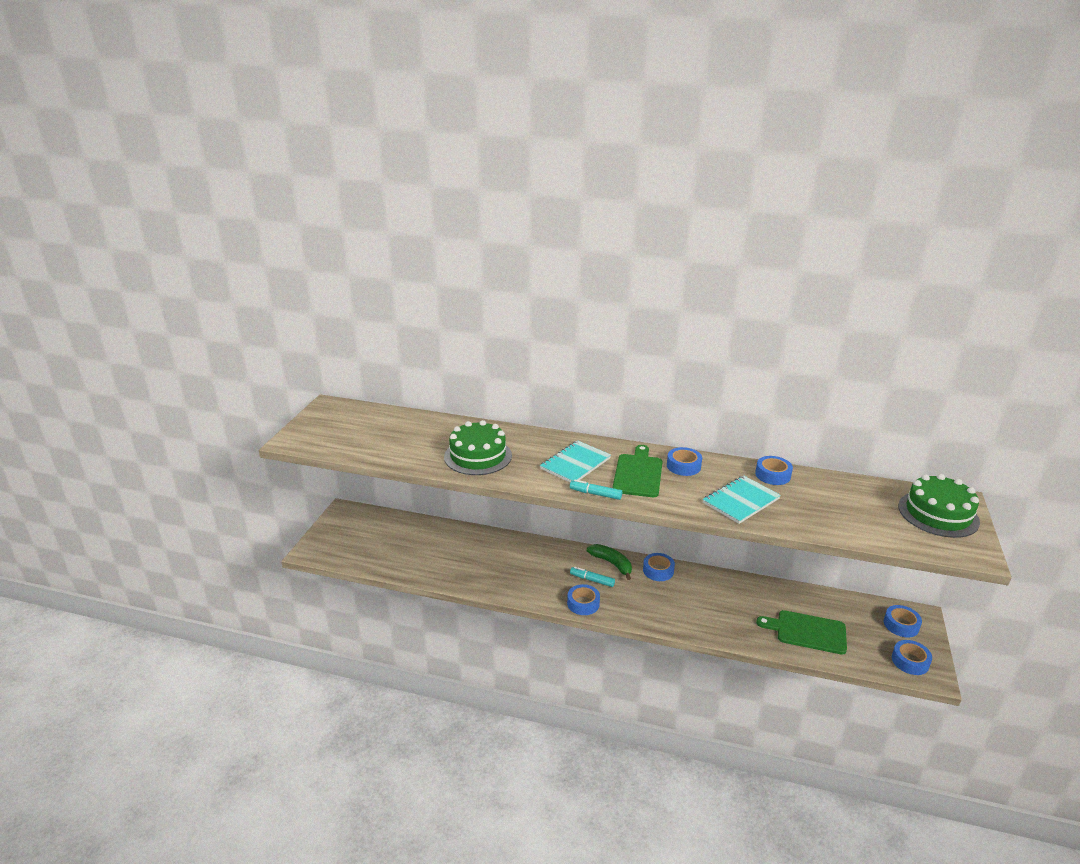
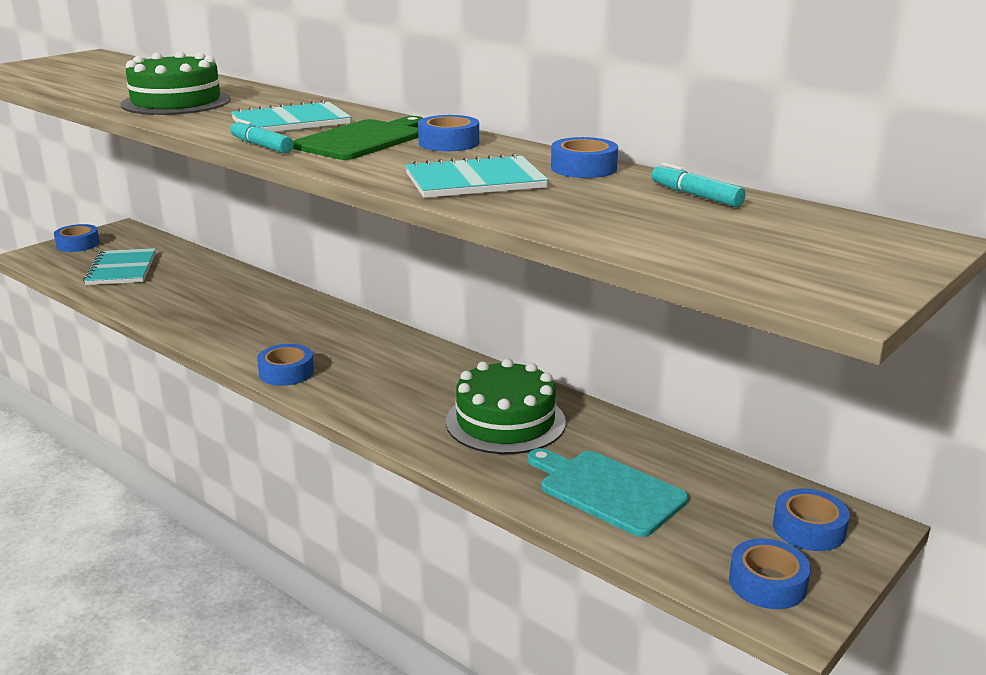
camera: 25 degrees right, 5 degrees down
(389, 548) = (121, 269): none -> turquoise notebook
(592, 580) = (334, 352): turquoise marker -> turquoise marker (695, 195)
(612, 564) = (387, 342): green banana -> none
(658, 571) = (446, 363): blue tape -> blue tape (78, 244)
(807, 632) = (607, 491): green cutting board -> turquoise cutting board
(938, 514) = (842, 246): green cake -> green cake (505, 421)

